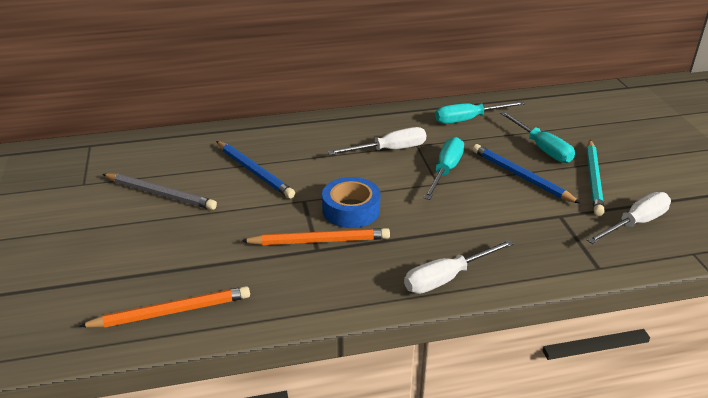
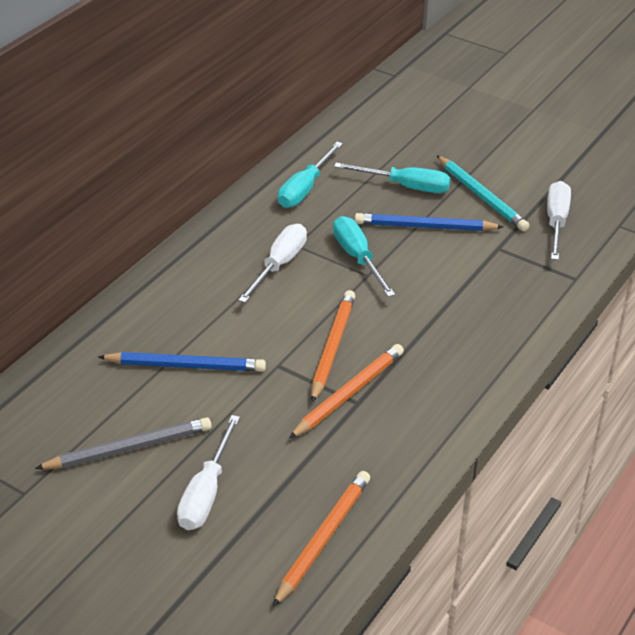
camera: 45 degrees left, 5 degrees up
(351, 210) = (332, 347): blue tape -> orange pencil
(446, 278) = (488, 358): white screwdriver -> white screwdriver (206, 493)

